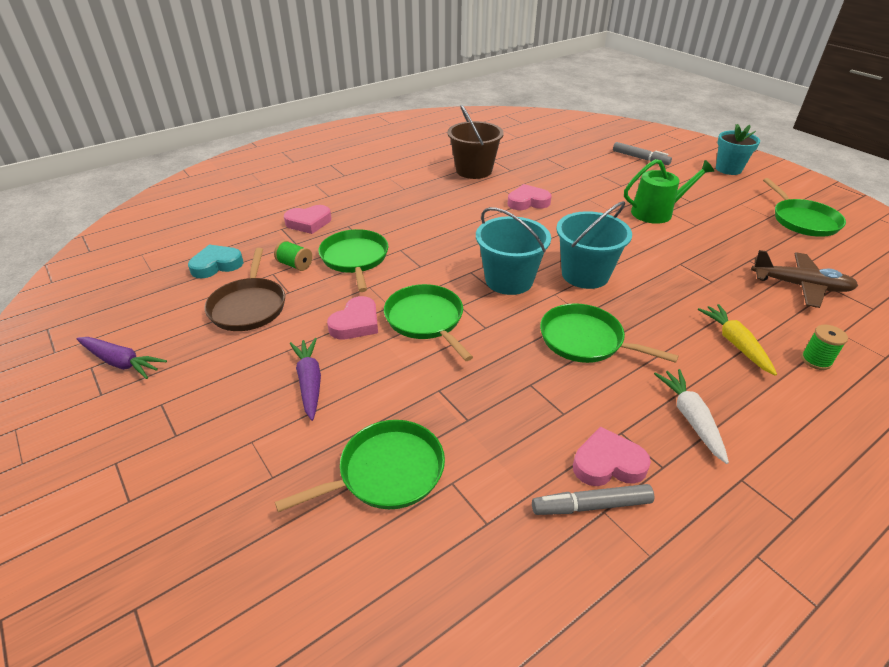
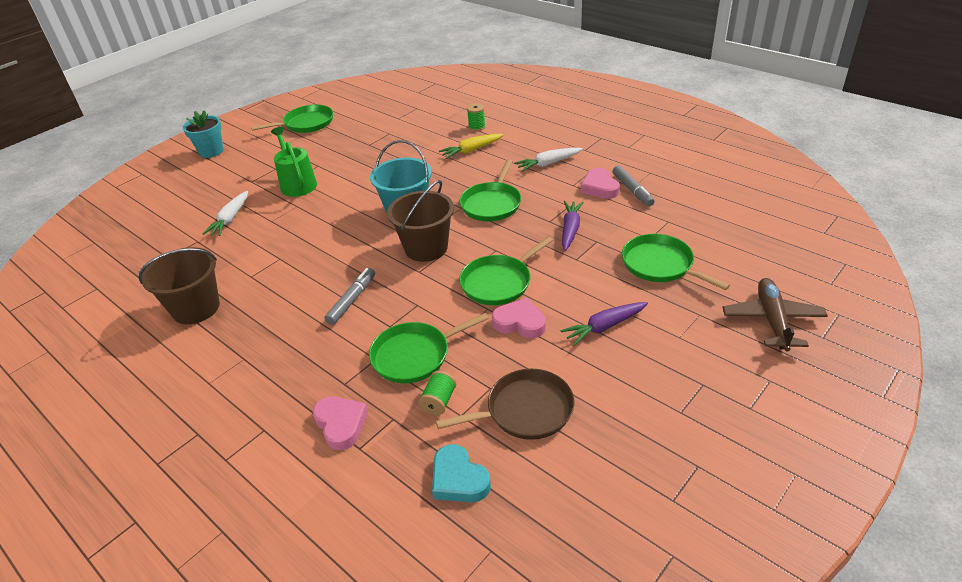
camera: 100 degrees left, 0 degrees up
(121, 362) = (653, 475): purple carrot -> purple carrot (570, 229)
(509, 280) = (426, 248): turquoise bucket -> brown bucket
(528, 202) = (278, 256): pink heart -> none
(596, 180) = (230, 219): none -> white carrot
(640, 158) = (179, 197): grey marker -> grey marker (352, 300)
(800, 286) = (398, 128): brown plane -> brown plane (772, 320)

